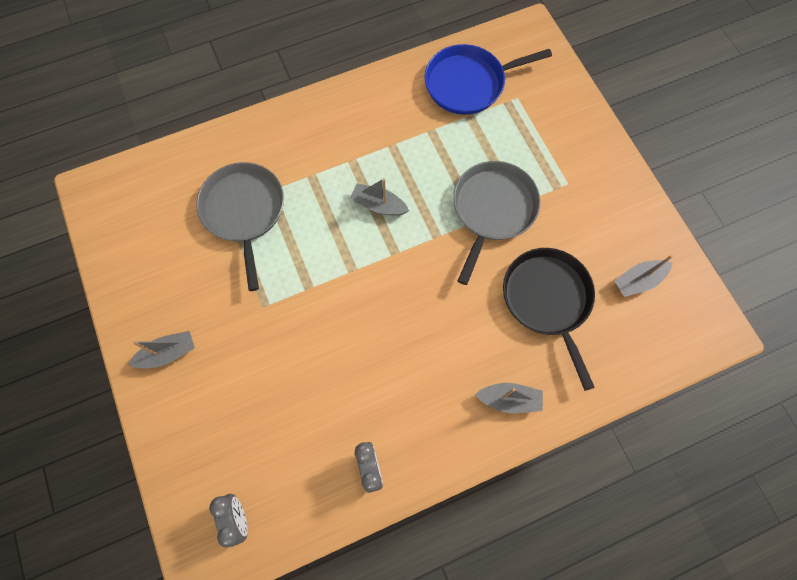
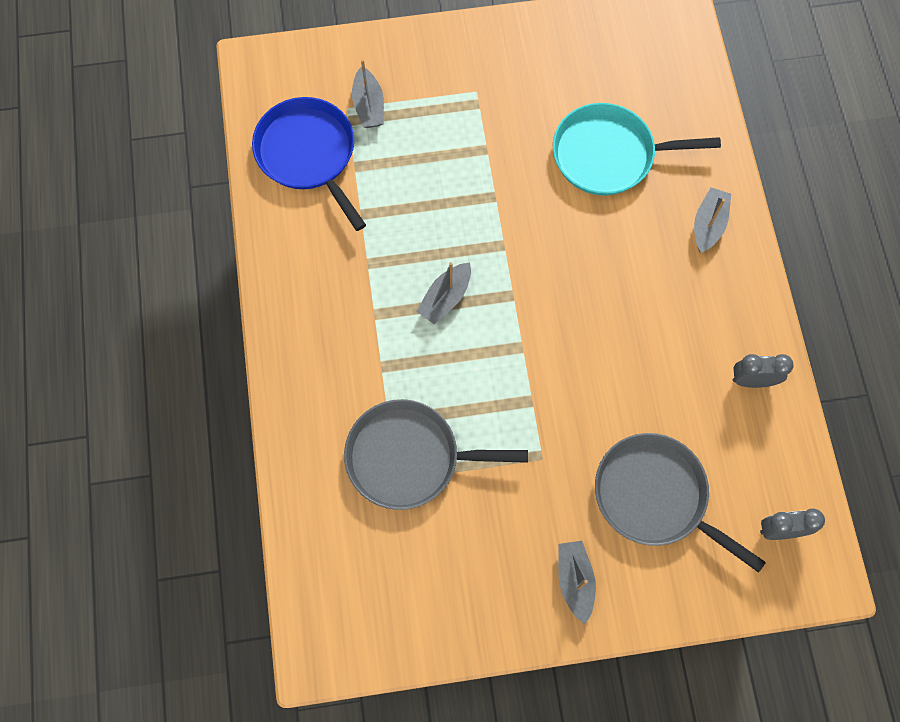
camera: 75 degrees left, 0 degrees up
(468, 83) = (308, 154): blue pan -> blue pan turned 150 degrees clockwise
(492, 210) = (487, 177): grey pan -> grey pan (655, 496)
(548, 300) = (609, 154): black pan -> turquoise pan
(638, 281) = (608, 62): grey boat -> grey boat (369, 106)

